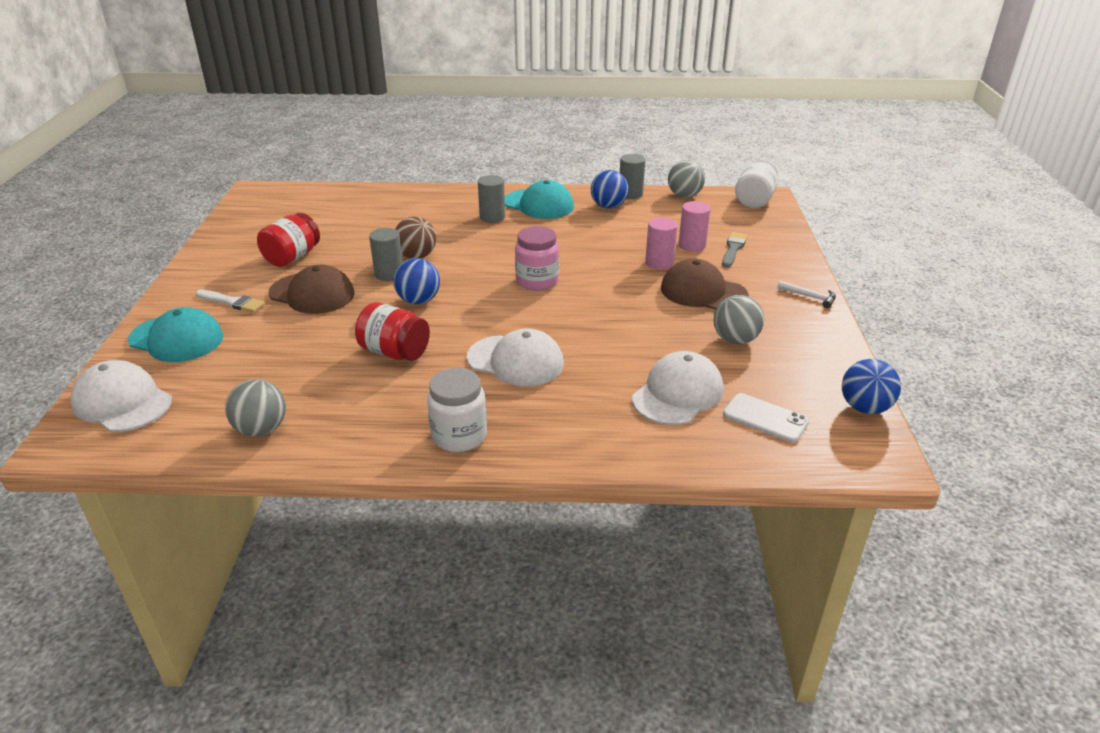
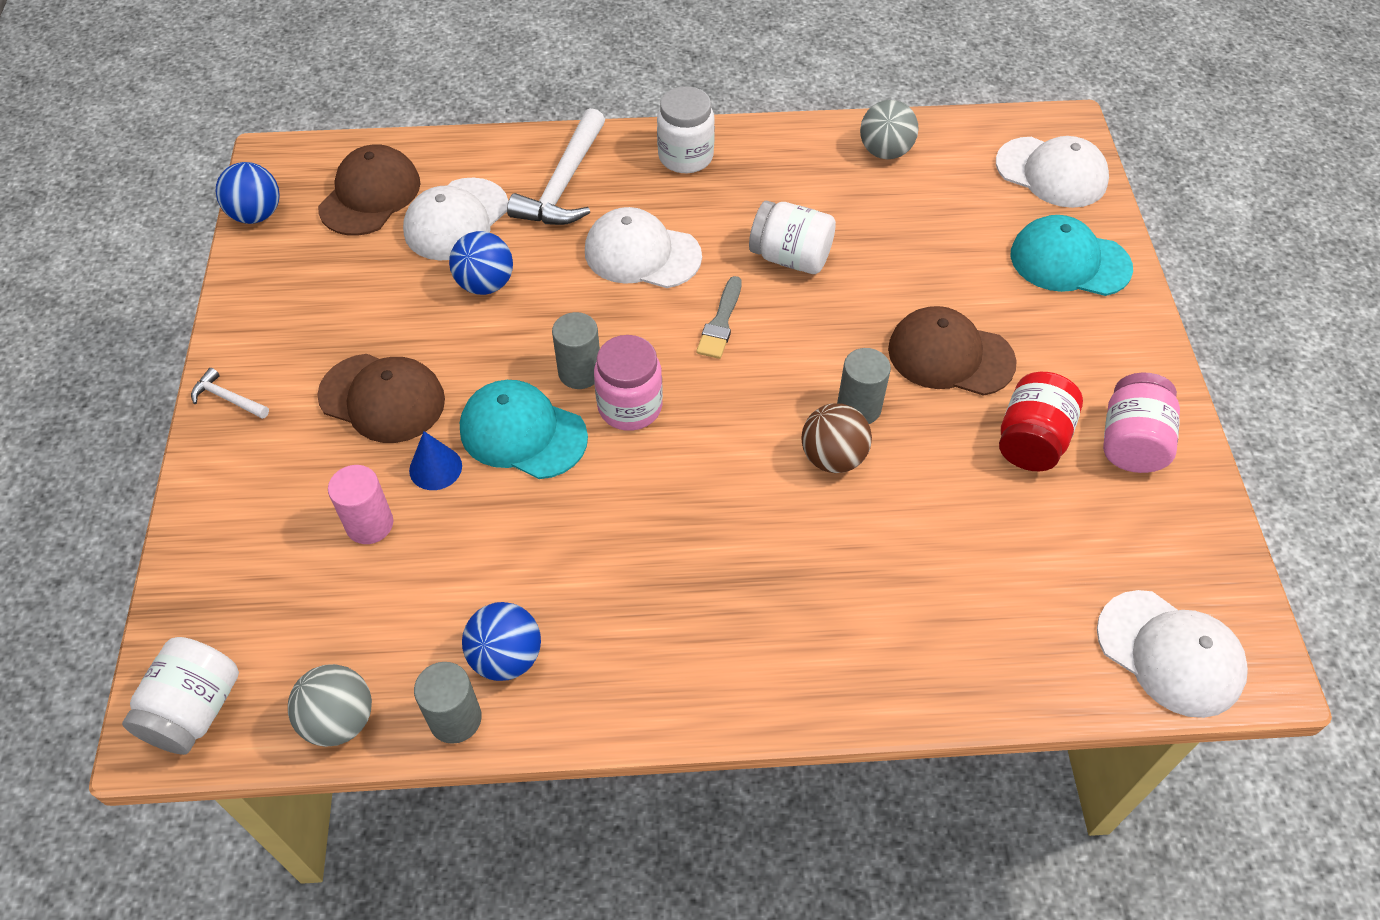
camera: 175 degrees right, 20 degrees up
(232, 302) = (1049, 331): white brush -> none
(234, 254) = (1131, 442): none -> pink jar
(289, 195) = (1170, 653): none -> white cap
(395, 352) = (790, 257): red jar -> white jar
(418, 301) = (793, 351): blue ball -> blue ball (485, 284)
(492, 217) = (733, 596): grey cylinder -> grey cylinder (580, 372)
(539, 204) = (648, 655): turquoise cap -> turquoise cap (522, 433)
(580, 418) = (564, 183): none -> white hammer
(659, 263) = (435, 468): pink cylinder -> blue cone
(733, 249) = (300, 519): grey brush -> grey brush (721, 322)
(735, 340) = (365, 305): grey ball -> none
(765, 418) = (370, 195): white phone -> brown cap

